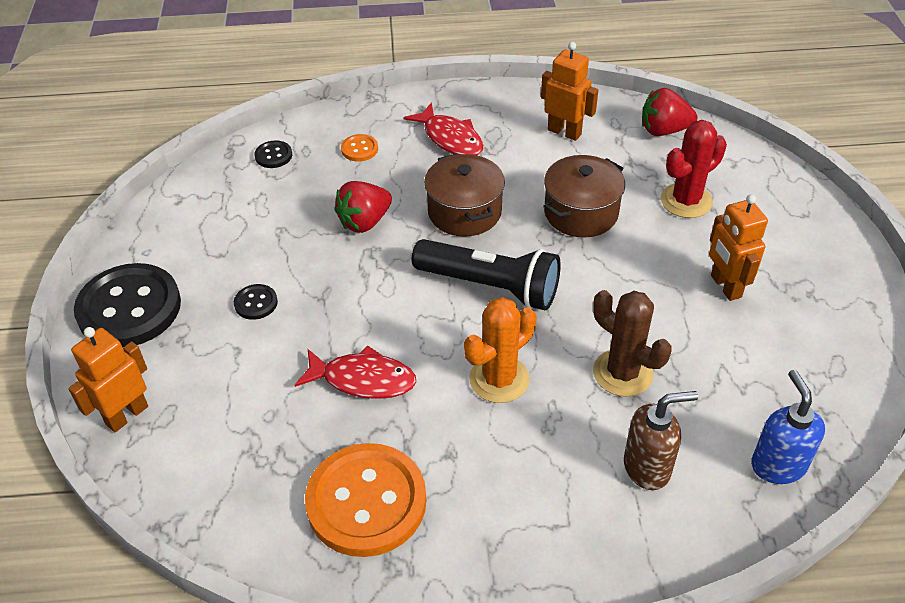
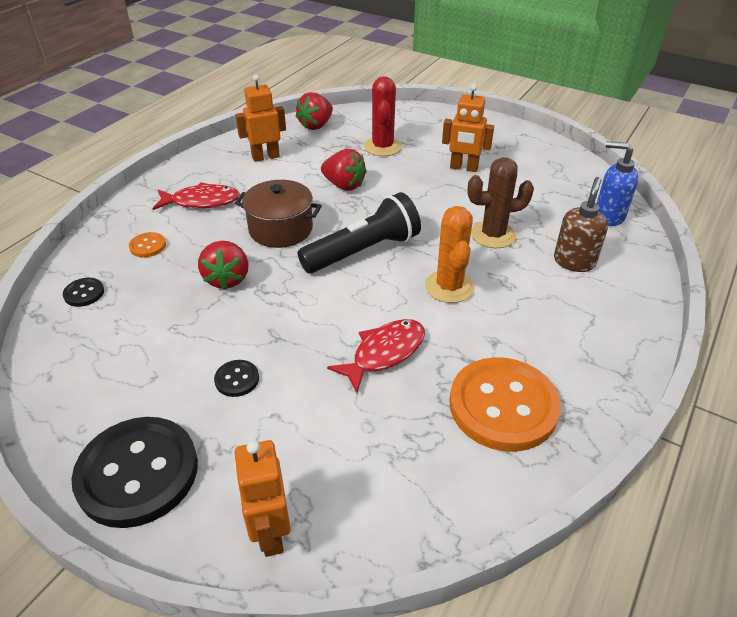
camera: 55 degrees left, 5 degrees down
(581, 213) = (344, 185): brown pot -> red strawberry

